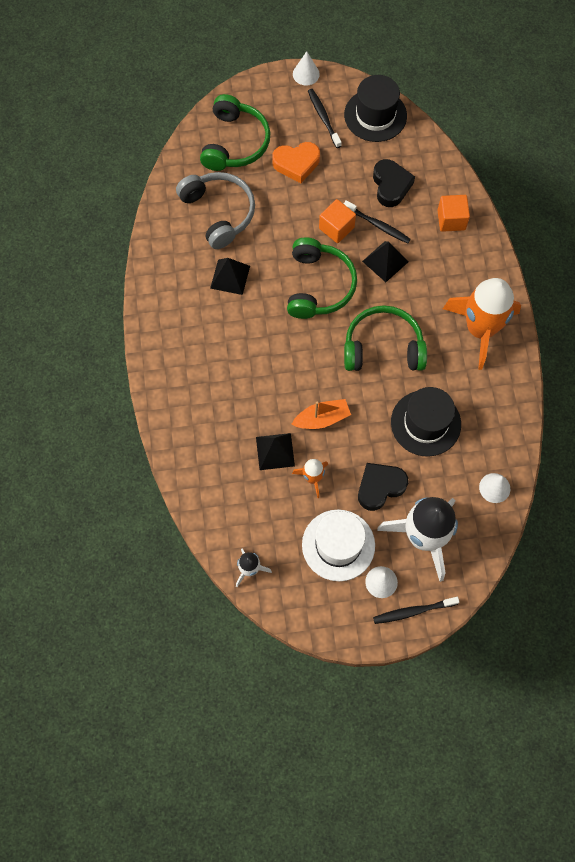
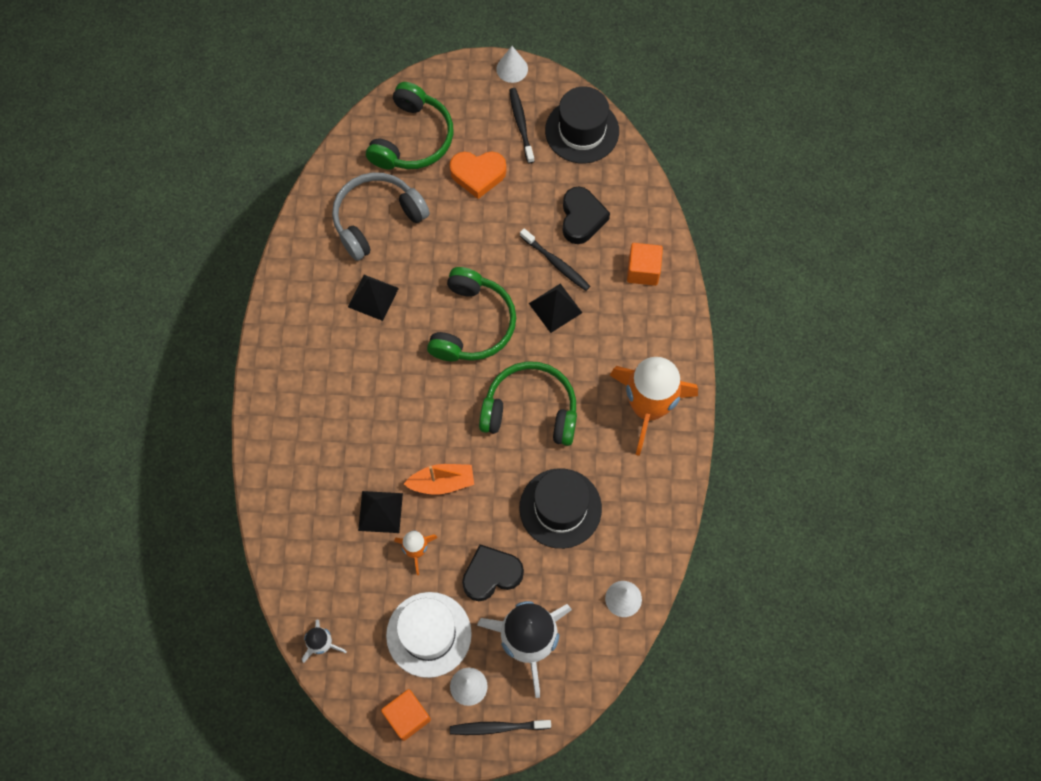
camera: 10 degrees right, 0 degrees up
(219, 212) = (377, 219): grey headphones -> grey headphones turned 105 degrees counterclockwise
(336, 228) = (507, 259): orange cube -> orange cube (407, 716)

